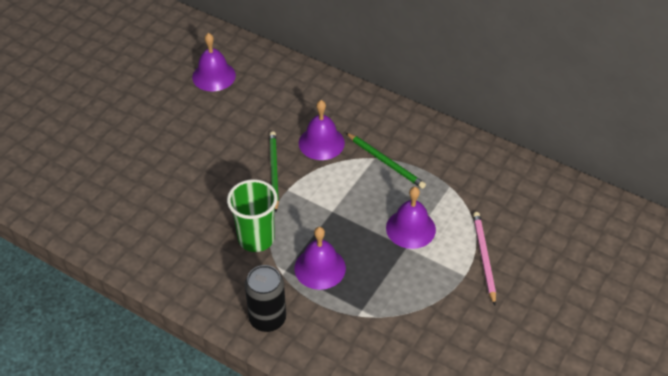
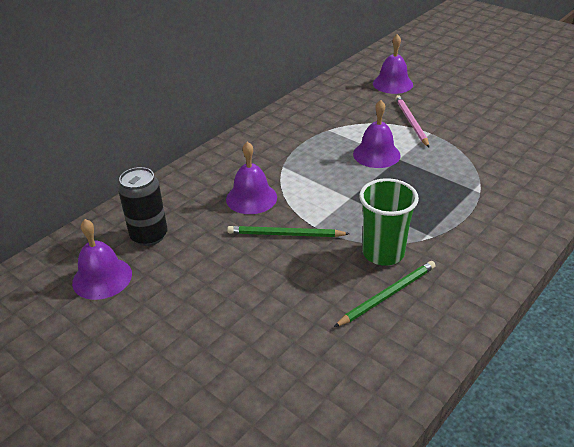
camera: 80 degrees left, 10 degrees down
(267, 319) = (492, 250): black can -> black can (149, 236)
(320, 268) = (423, 211): purple bell -> purple bell (392, 84)
(386, 162) = (290, 160): green pencil -> green pencil (388, 295)
(484, 257) = (411, 122): pink pencil -> pink pencil turned 75 degrees clockwise

